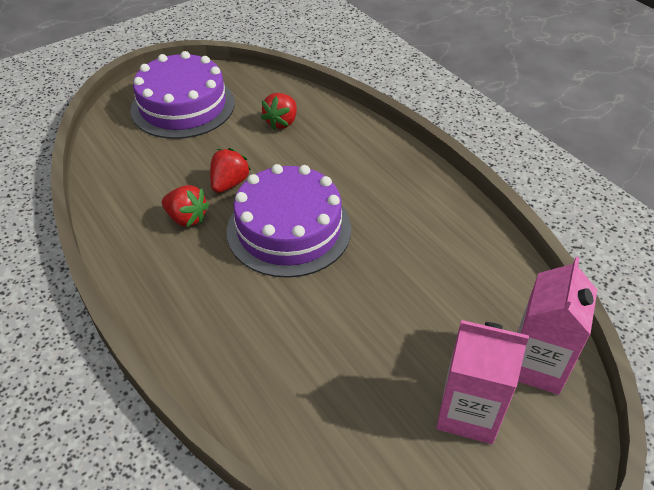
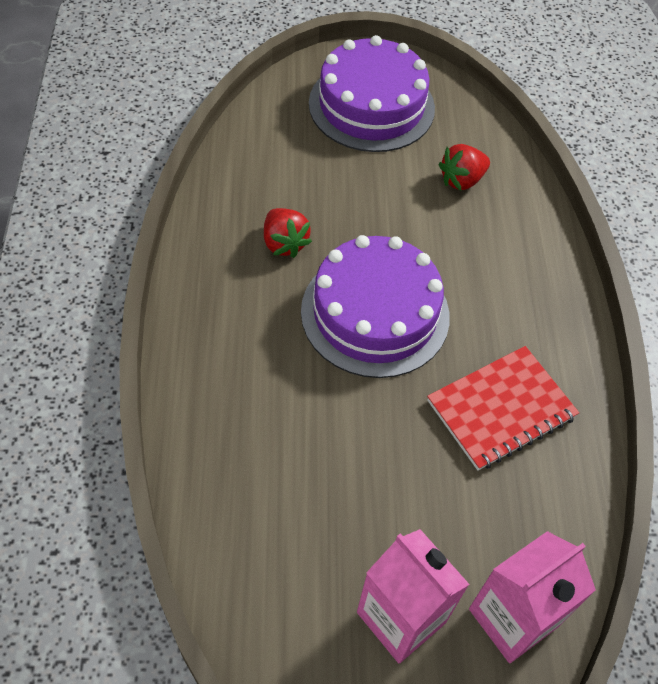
camera: 30 degrees right, 10 degrees up
(229, 183) = (353, 226): red strawberry -> none
(420, 243) = (501, 409): none -> red notebook

